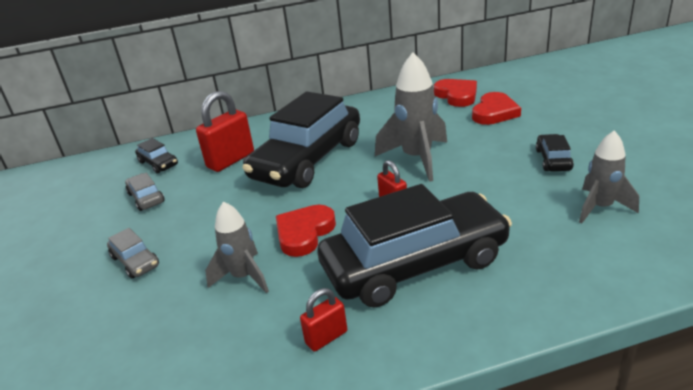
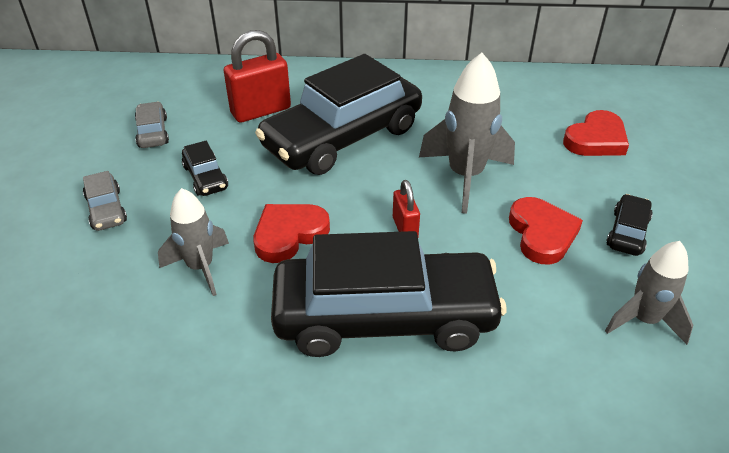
camera: 15 degrees right, 10 degrees up
(158, 163) = (185, 91): black car -> black car (205, 177)
(326, 337) = (245, 373): red padlock -> none
(457, 95) = (564, 99): red heart -> red heart (542, 234)

